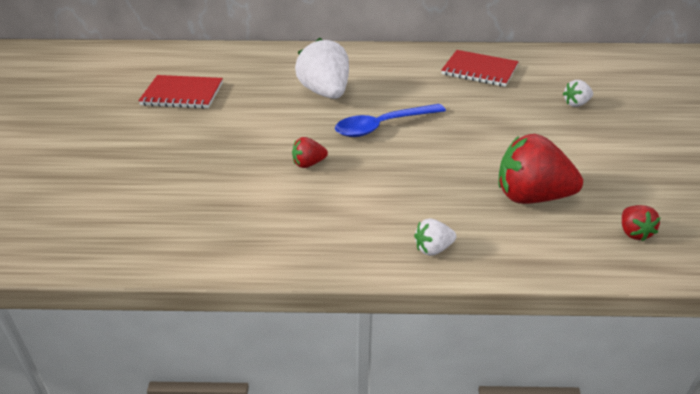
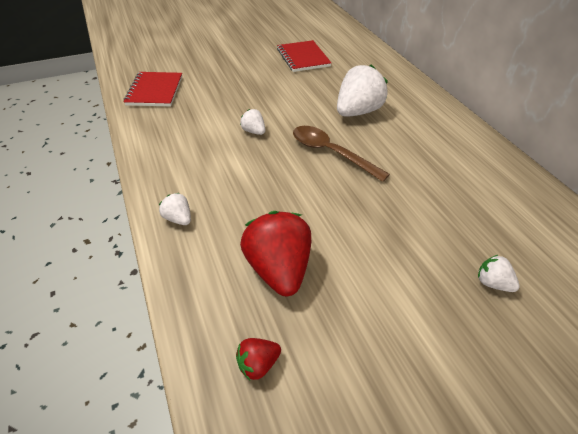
camera: 65 degrees right, 10 degrees up
(308, 164) = (253, 131): red strawberry -> white strawberry
(382, 126) = (331, 152): blue spoon -> brown spoon
(479, 70) = (489, 190): red notebook -> red notebook (155, 91)

